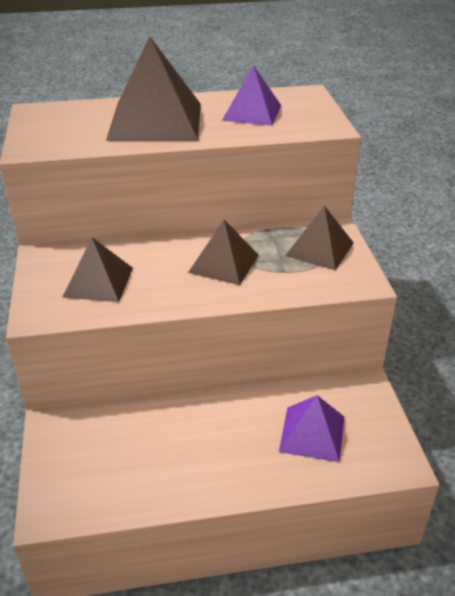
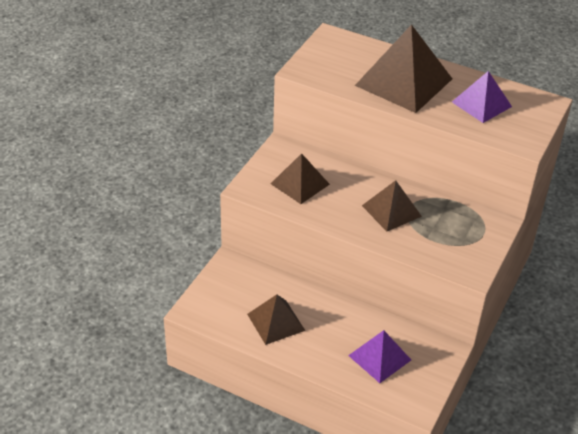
camera: 35 degrees right, 5 degrees up
(319, 249) = (469, 233): brown pyramid -> brown pyramid (276, 322)

